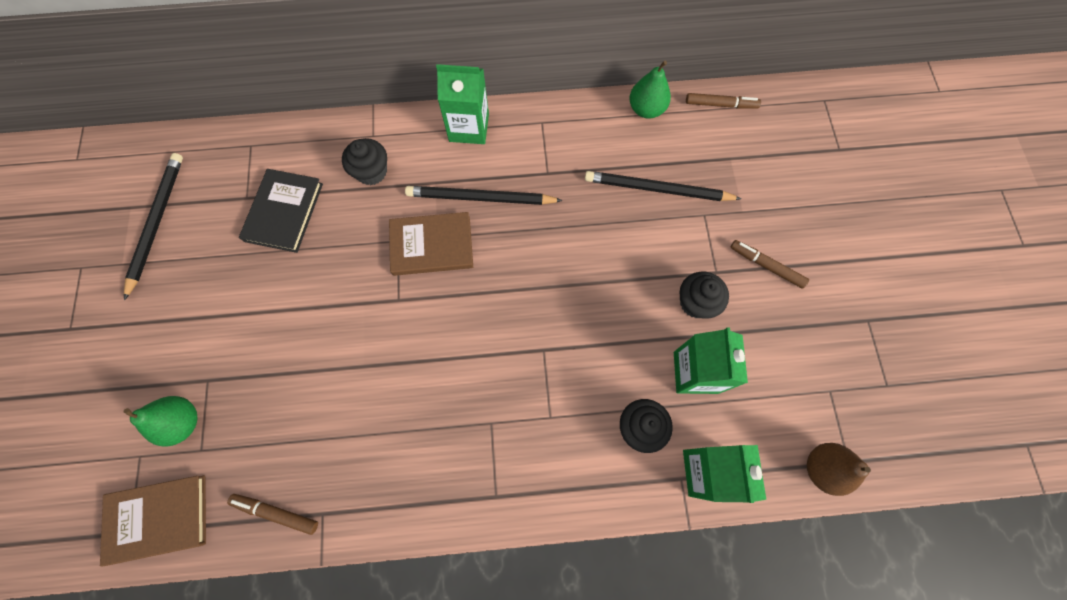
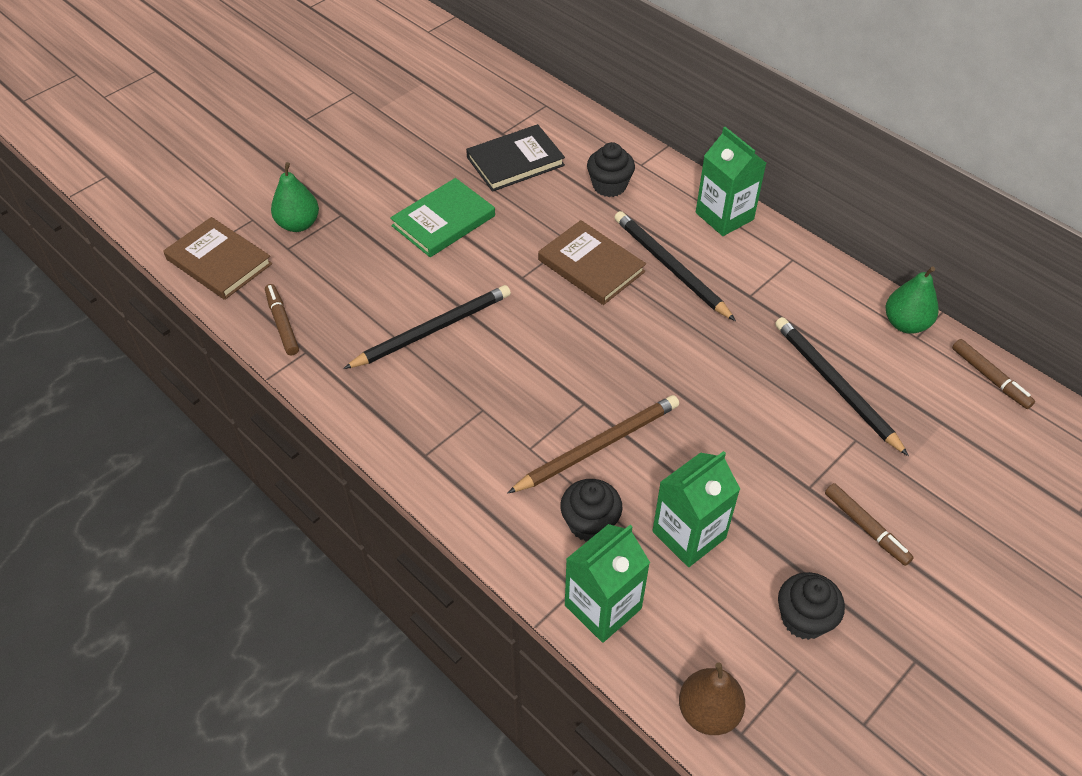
camera: 50 degrees right, 20 degrees down
(156, 223) = (428, 103): black pencil -> black pencil (432, 330)
(291, 310) = (443, 221): none -> green book
(585, 371) = (598, 446): none -> brown pencil
(696, 302) = (758, 490): black cupcake -> black cupcake (804, 618)
(766, 266) = (865, 527): brown marker -> brown marker turned 150 degrees clockwise

